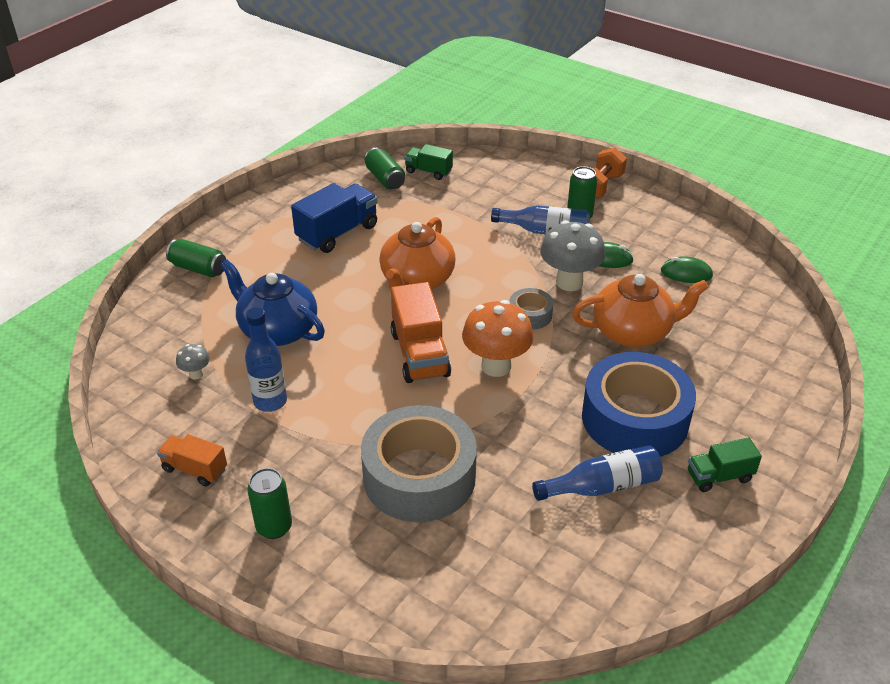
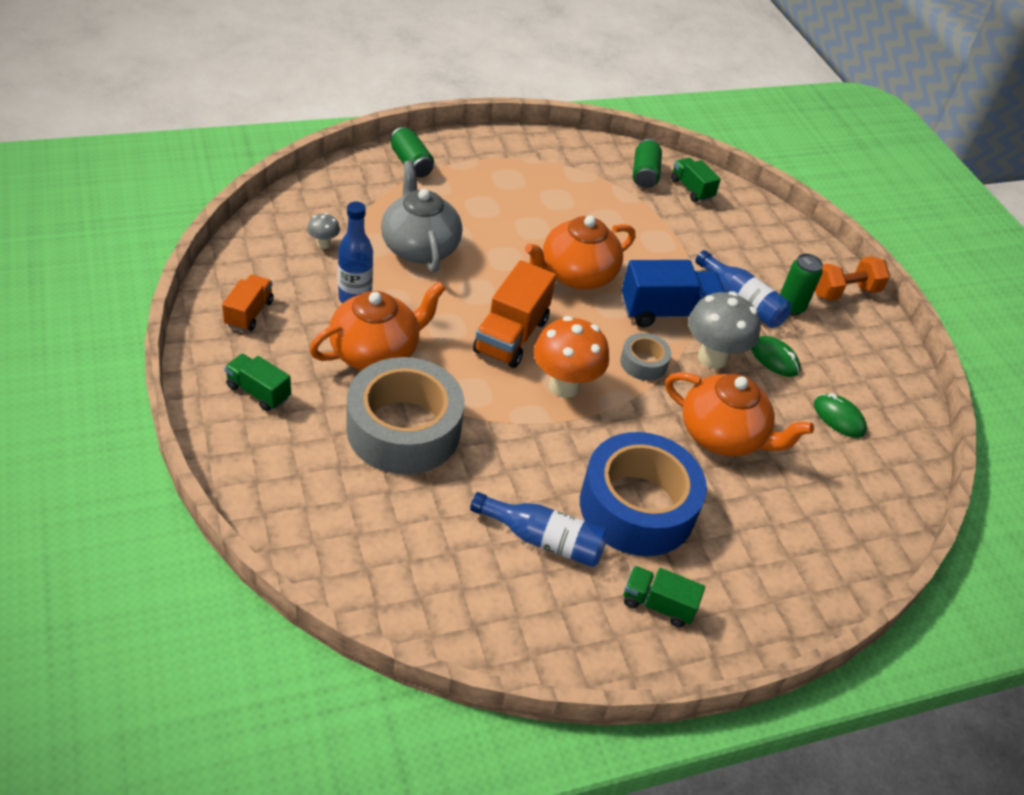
camera: 30 degrees right, 5 degrees up
(195, 469) = (249, 313): orange truck -> orange truck turned 45 degrees clockwise
(274, 527) = (258, 392): green can -> green truck
(277, 330) = (419, 247): blue teapot -> grey teapot
(333, 432) = (376, 352): none -> orange teapot
(337, 233) = (552, 198): blue truck -> blue truck (667, 312)

